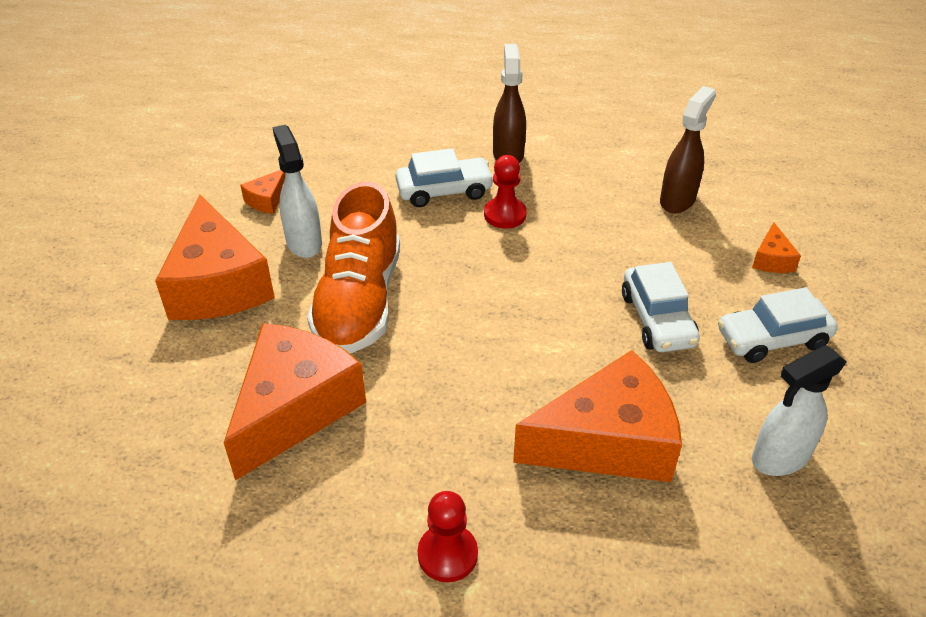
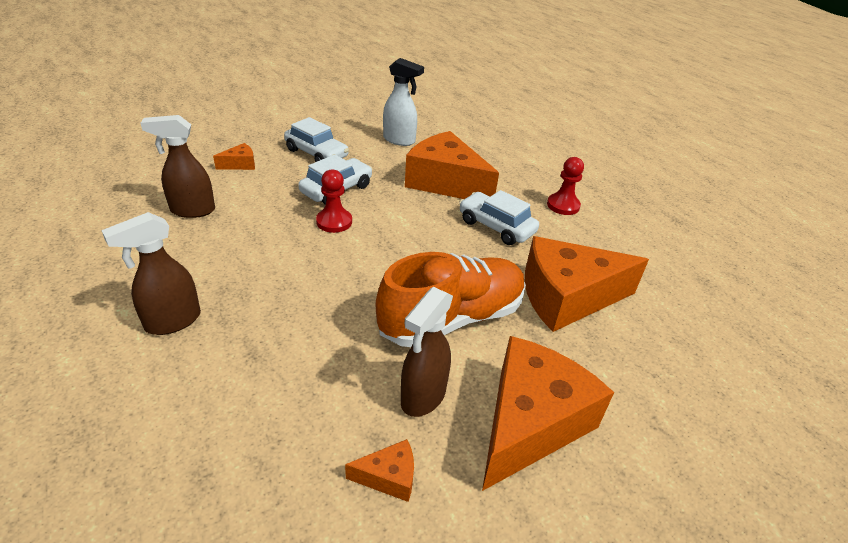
camera: 130 degrees left, 5 degrees down
(304, 242) = (422, 397): white spray bottle -> brown spray bottle
(444, 191) = (267, 338): white car -> white car (496, 226)
(505, 214) = (276, 287): red pawn -> red pawn (334, 222)

